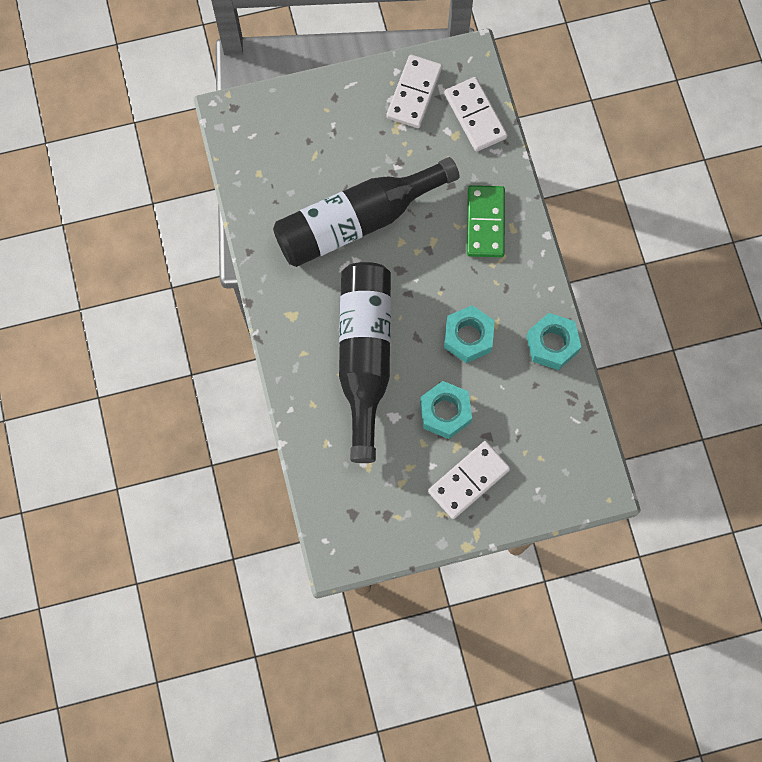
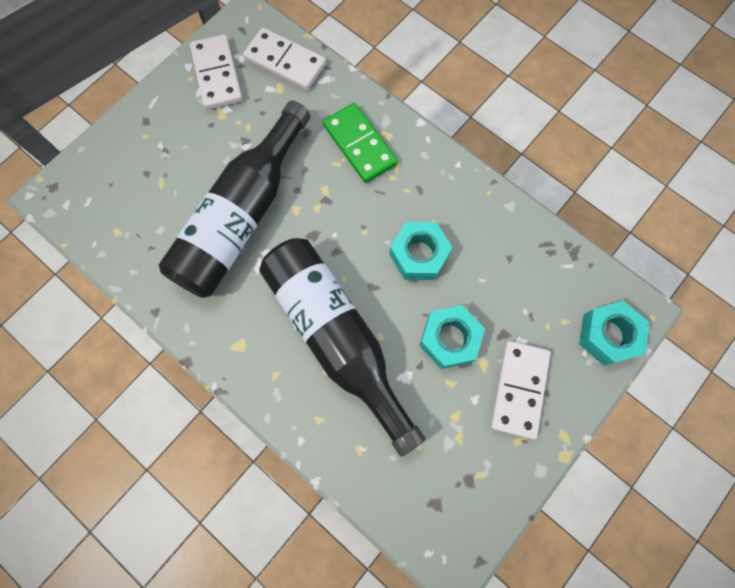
camera: 35 degrees left, 0 degrees up
(552, 344) = (496, 212): turquoise nut -> turquoise nut (608, 335)

